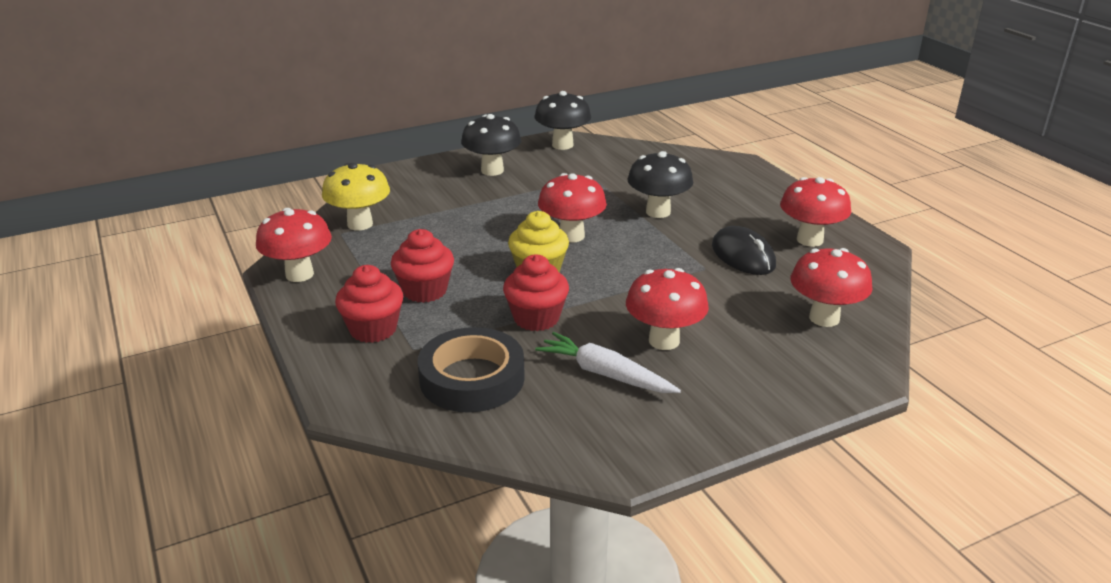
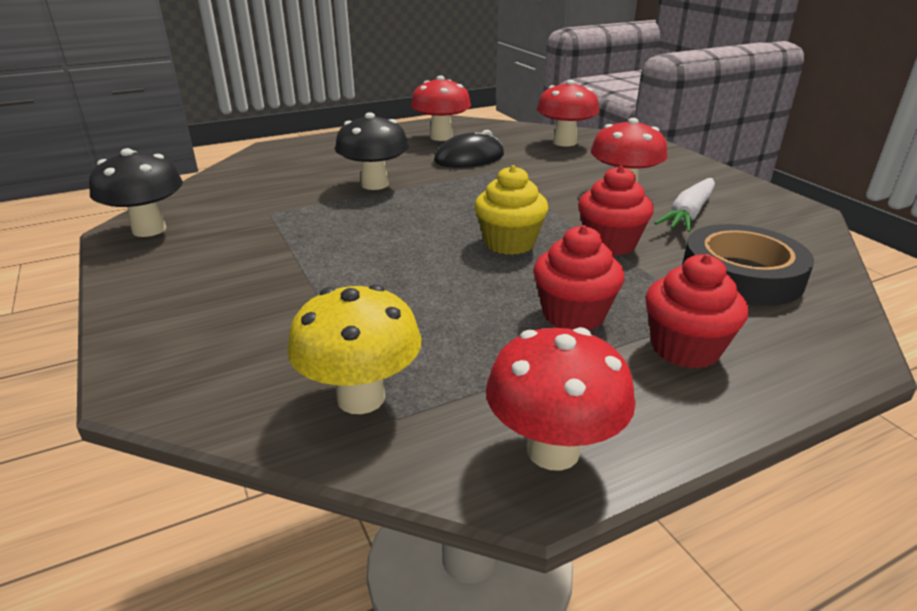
camera: 90 degrees left, 0 degrees up
(492, 170) = (203, 279): black mushroom -> none
(571, 236) = (424, 225): red mushroom -> none

